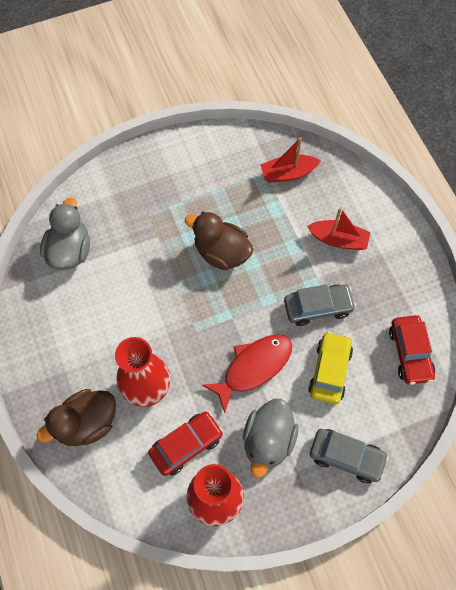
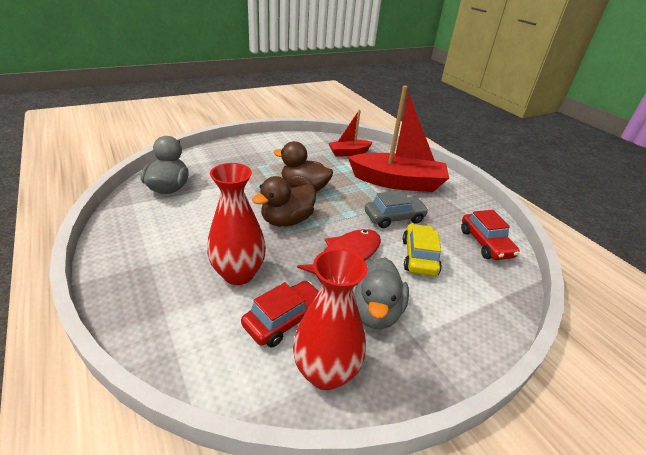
camera: 10 degrees left, 30 degrees down
(86, 423) = (168, 305): brown duck -> brown duck (287, 220)
(338, 240) = (398, 182): red boat -> red boat, size x1.92
(346, 457) = (462, 322): grey car -> none

